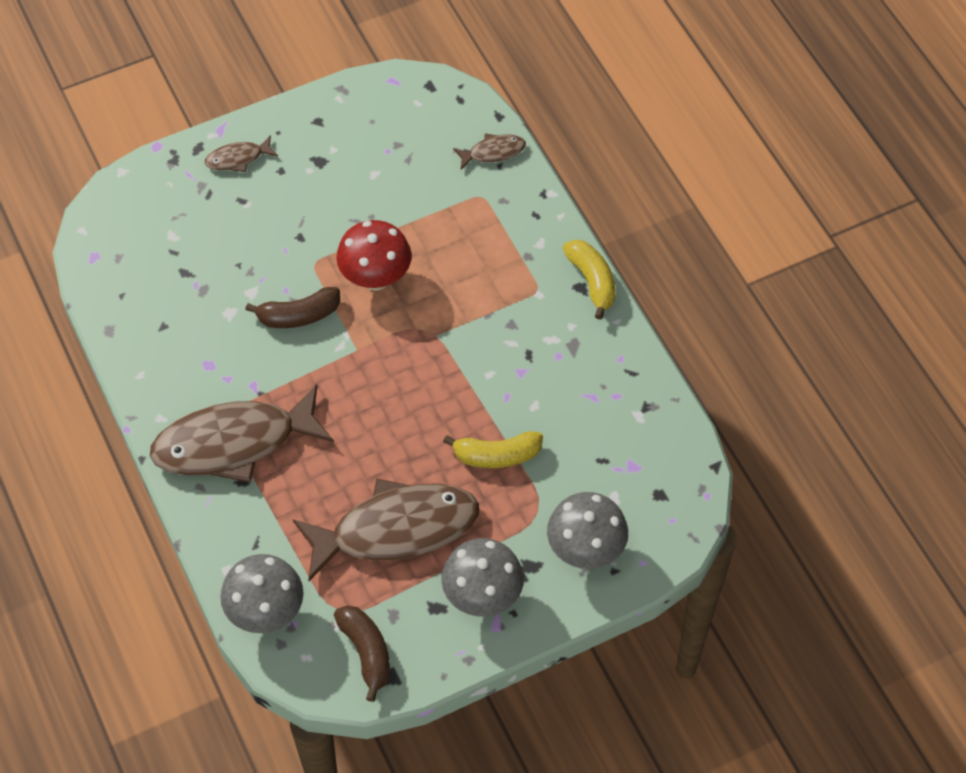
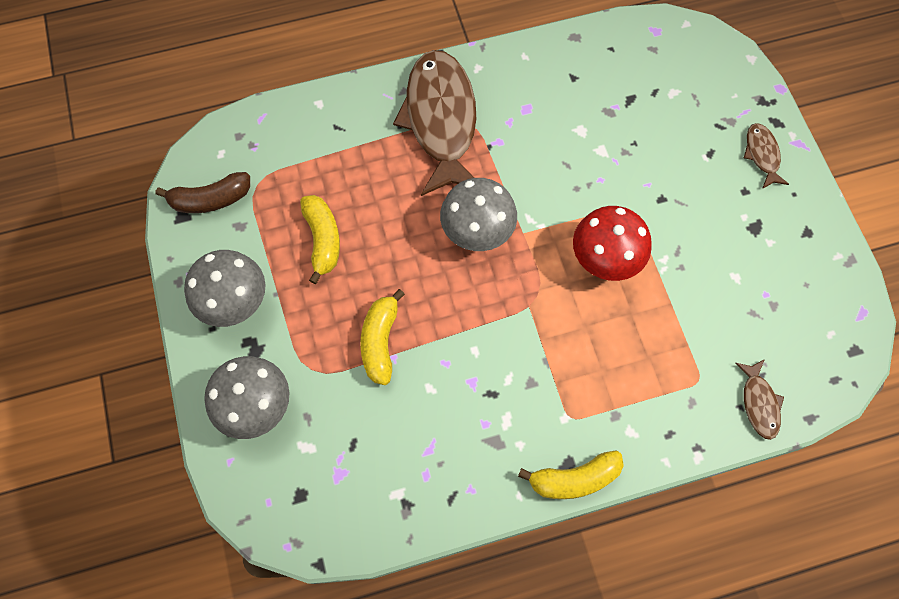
camera: 100 degrees right, 10 degrees up
(266, 612) = (270, 128): grey mushroom -> grey mushroom (477, 233)
(298, 315) = (569, 187): brown banana -> none
(396, 530) = (323, 240): brown fish -> yellow banana

